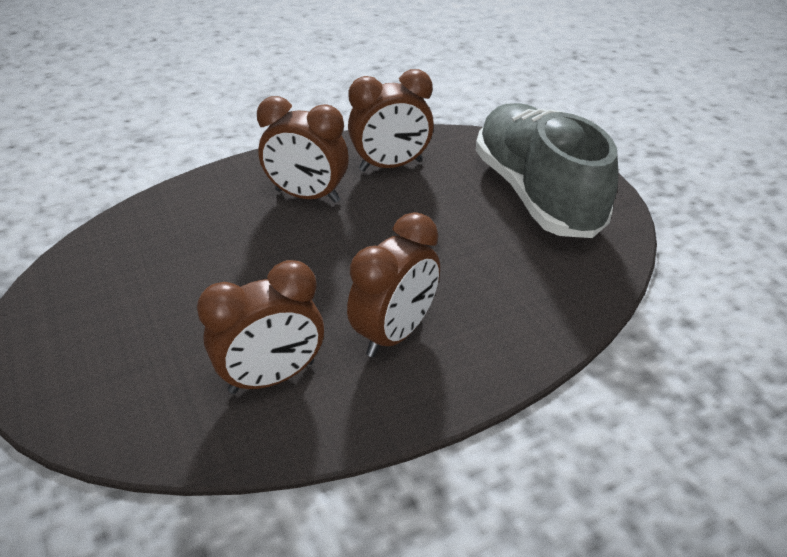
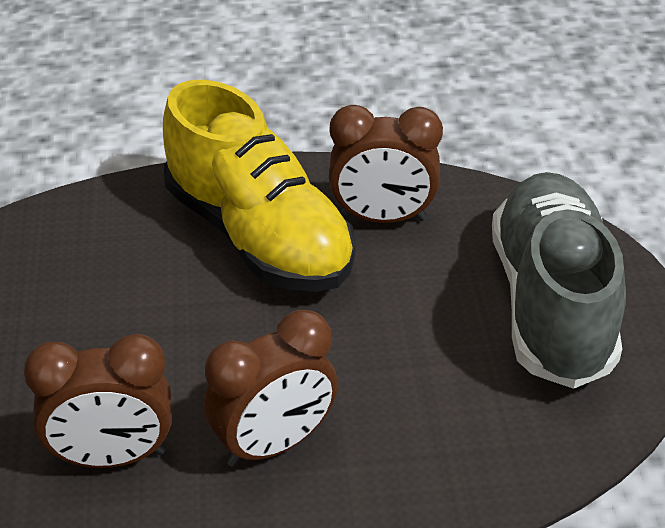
camera: 20 degrees right, 0 degrees up
(307, 196) = (259, 236): brown clock -> yellow shoe

